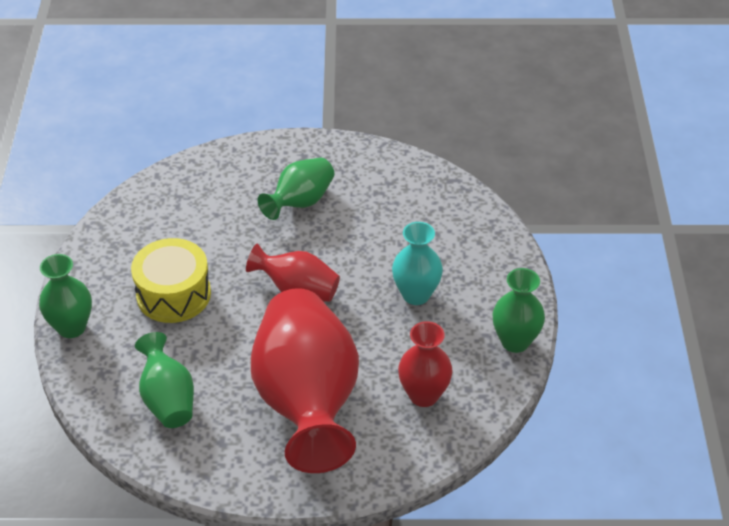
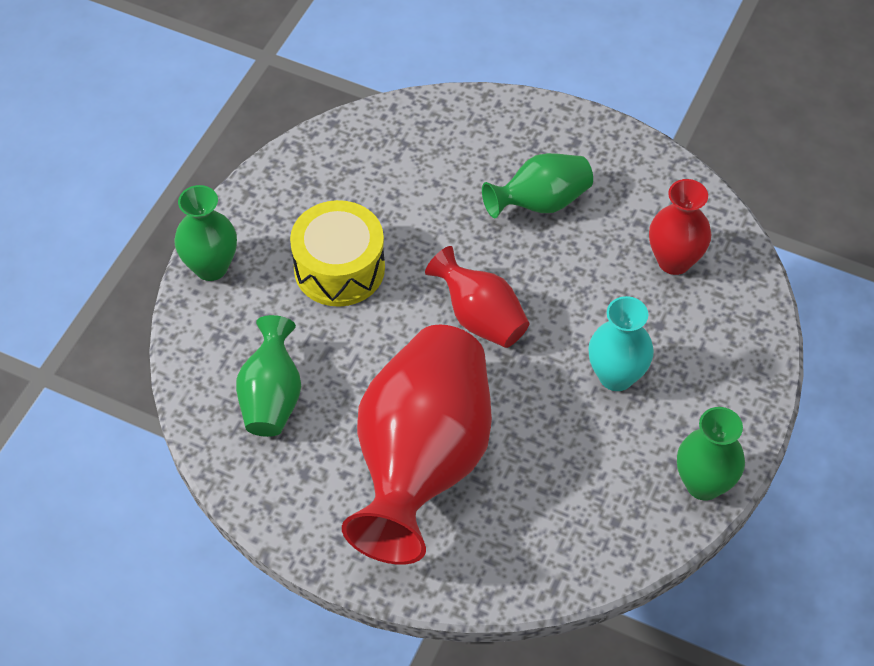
camera: 25 degrees right, 10 degrees up
(423, 395) = (559, 508): red vase -> red vase (674, 261)

